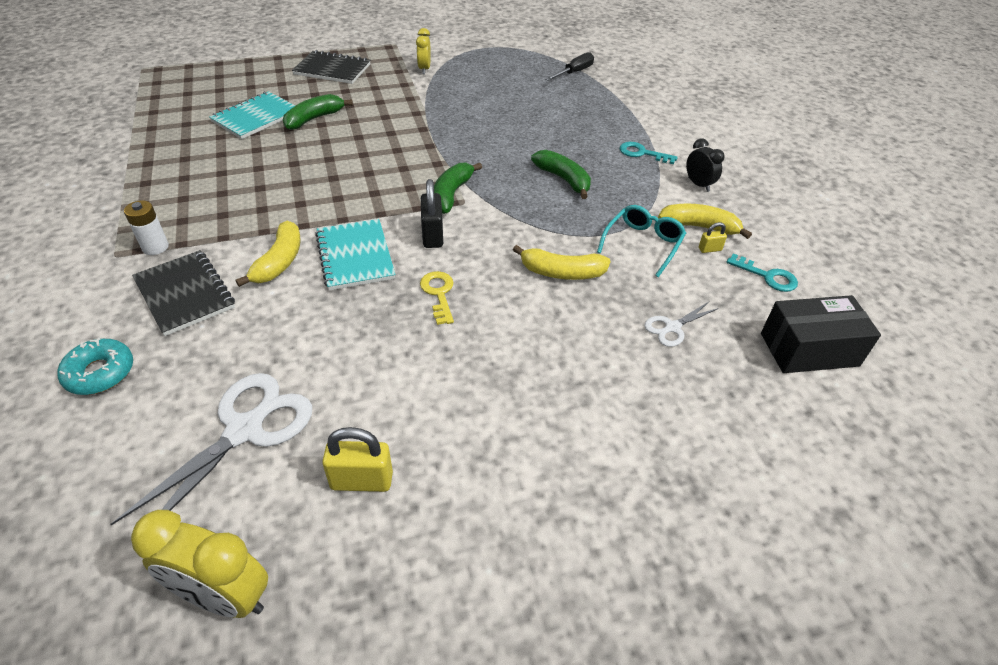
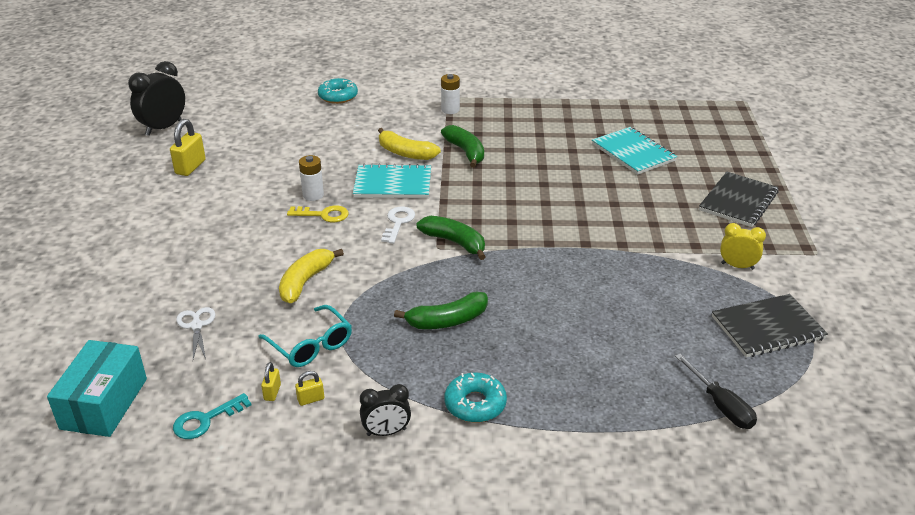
camera: 110 degrees right, 10 degrees down
(184, 294) = (392, 119): black notebook -> black notebook (767, 328)
(224, 597) = (163, 128): yellow clock -> black clock
(244, 430) = (258, 135): white scissors -> none
(314, 119) = (623, 182): green banana -> green banana (466, 152)
(400, 315) = (313, 195): none -> white battery
(432, 235) = (398, 223): black padlock -> white key
(642, 153) = (475, 404): turquoise key -> turquoise donut
(699, 227) = (311, 399): yellow banana -> yellow padlock
(809, 349) = (104, 403): black box -> turquoise box

